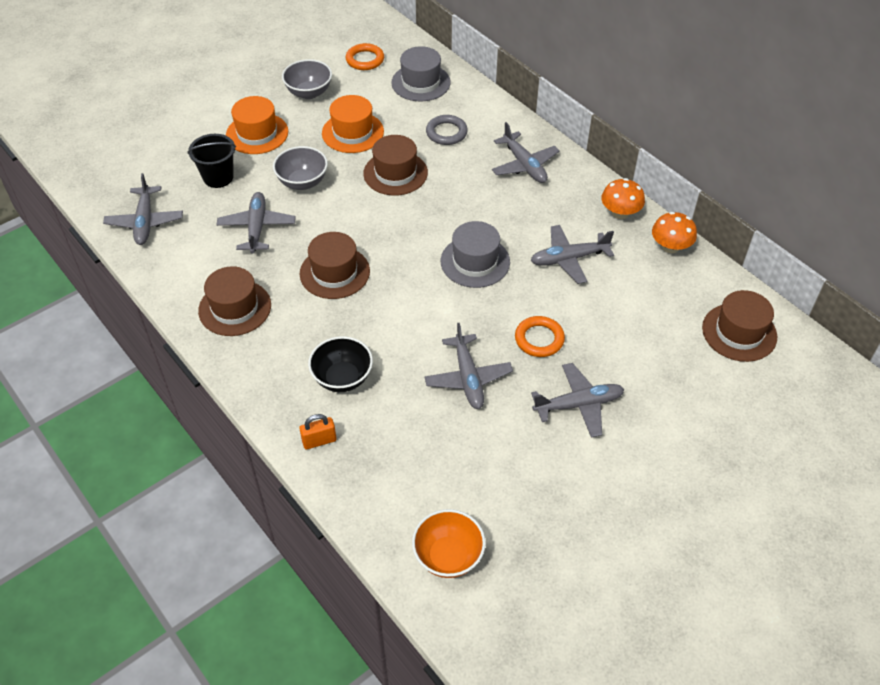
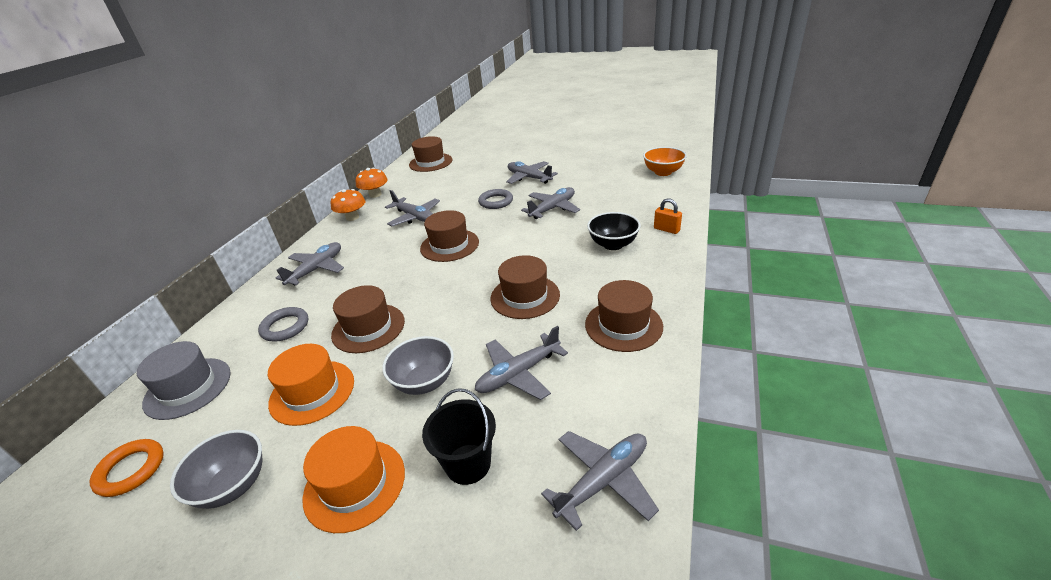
camera: 120 degrees left, 15 degrees down
(475, 261) = (449, 245): grey hat -> brown hat
(539, 339) = (496, 202): orange ring -> grey ring

